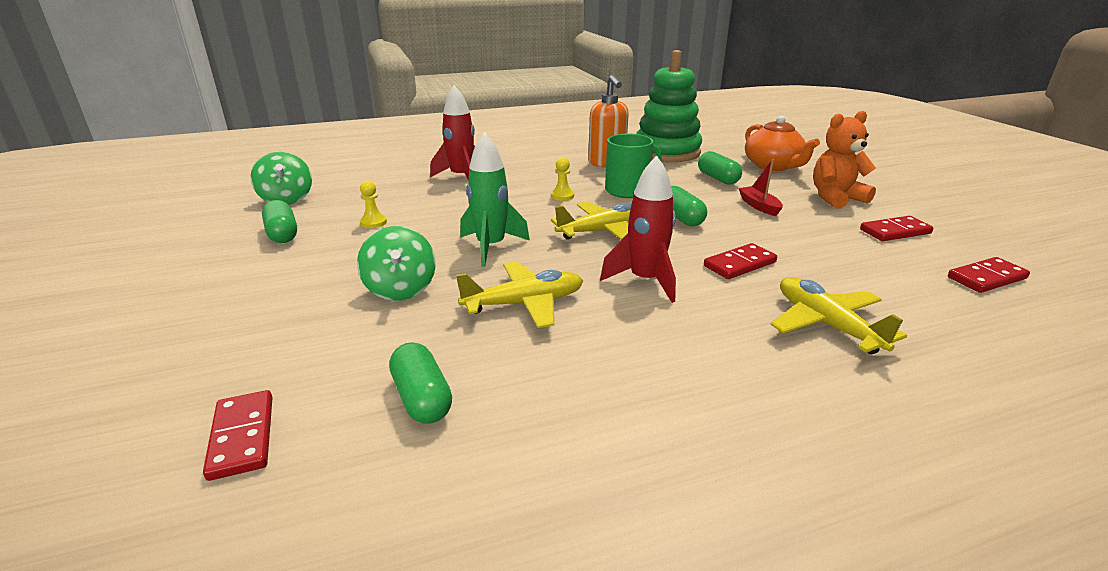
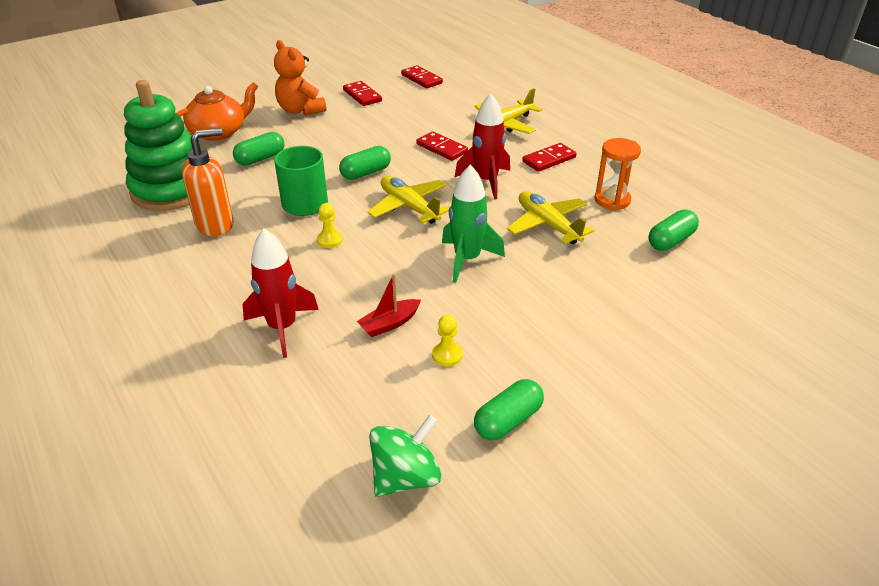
camera: 105 degrees left, 10 degrees up
(242, 437) = (753, 294): red domino -> red domino (549, 159)
(400, 289) = (565, 288): green spinning top -> none
(558, 373) = (612, 200): none -> orange hourglass
(759, 206) = (328, 140): red boat -> red boat (389, 324)

